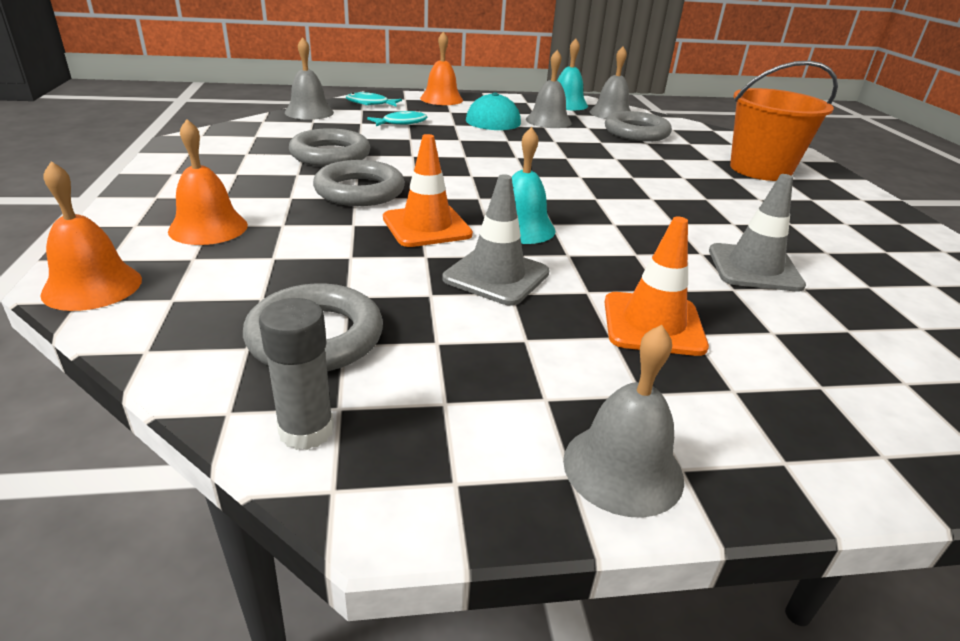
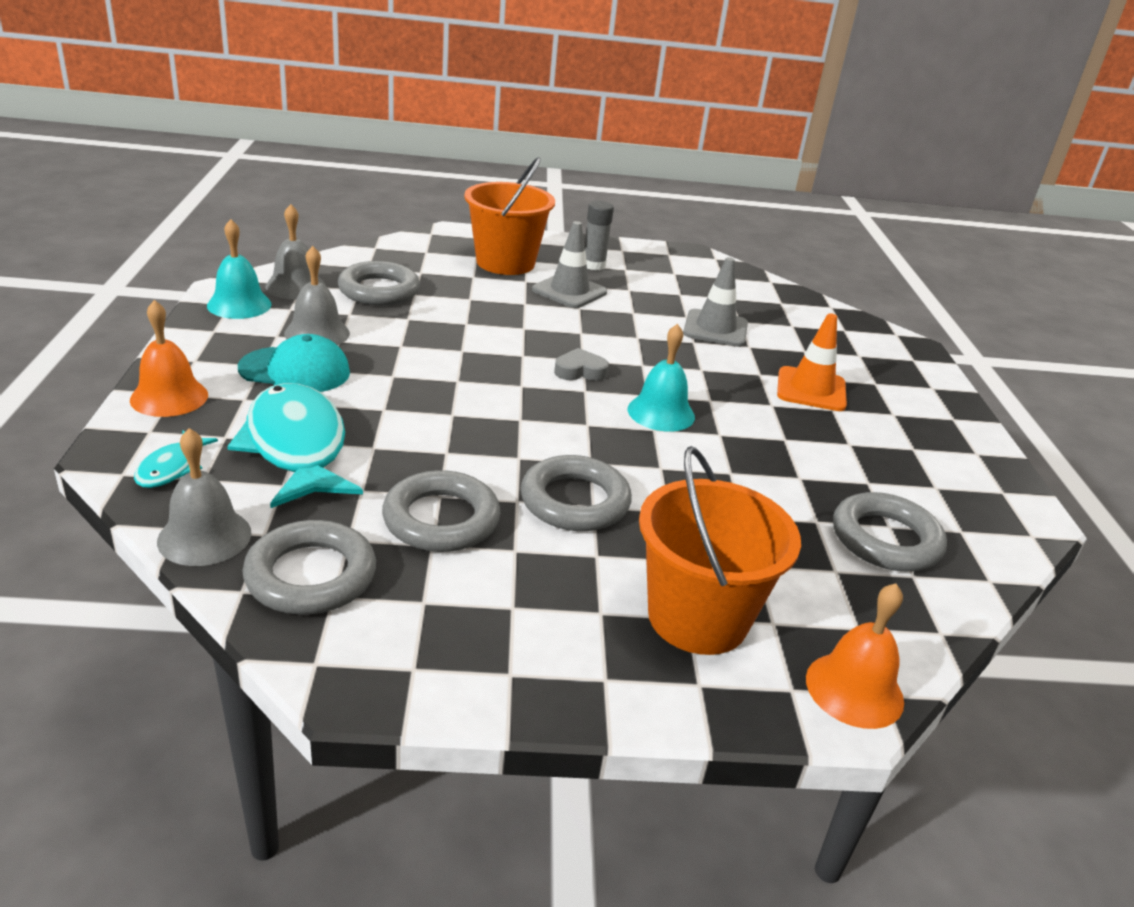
camera: 85 degrees left, 0 degrees up
(208, 228) = (697, 617): orange bell -> orange bucket
(274, 131) = (311, 575): none -> grey ring
(306, 430) = (990, 545): grey glue stick -> grey glue stick (593, 265)
(401, 123) = (296, 447): turquoise fish -> turquoise fish, size x2.14
(426, 226) = (667, 464): orange traffic cone -> none
(496, 276) = (759, 441): grey traffic cone -> grey traffic cone (569, 291)
(572, 196) = (580, 371): none -> grey heart
(623, 468) = (963, 436): grey bell -> none

